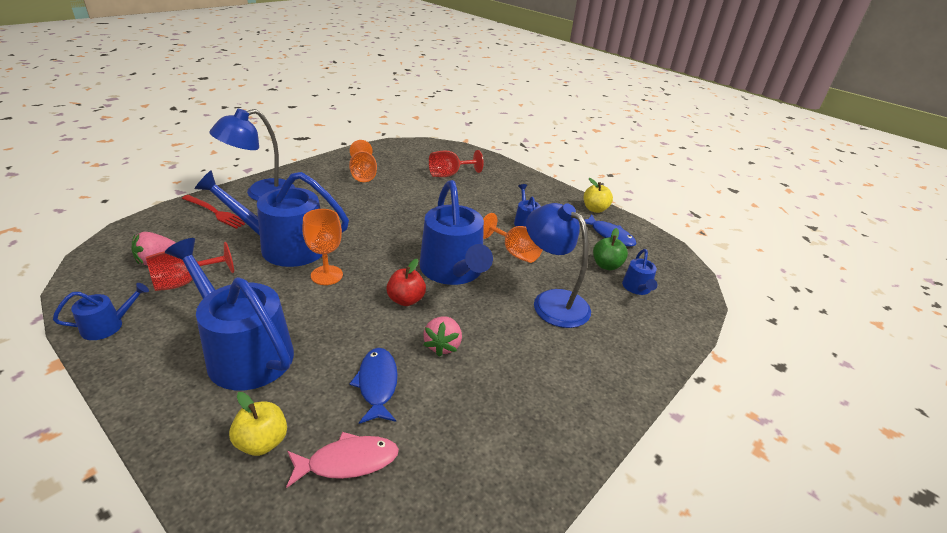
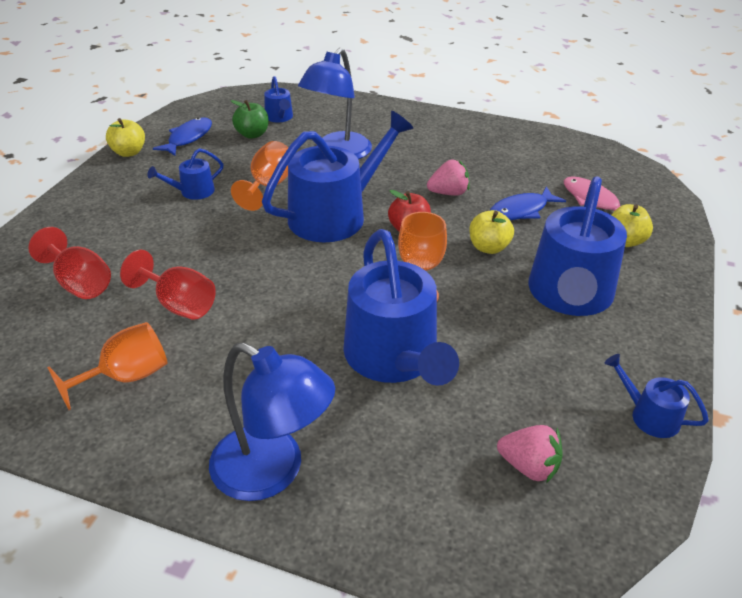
camera: 110 degrees left, 5 degrees up
(185, 282) = (535, 404): red goblet -> red goblet (179, 304)
(216, 213) = (371, 489): red fork -> none
(344, 334) = (488, 247): none -> yellow apple
(637, 288) = (279, 117): blue watering can -> blue watering can turned 90 degrees clockwise

